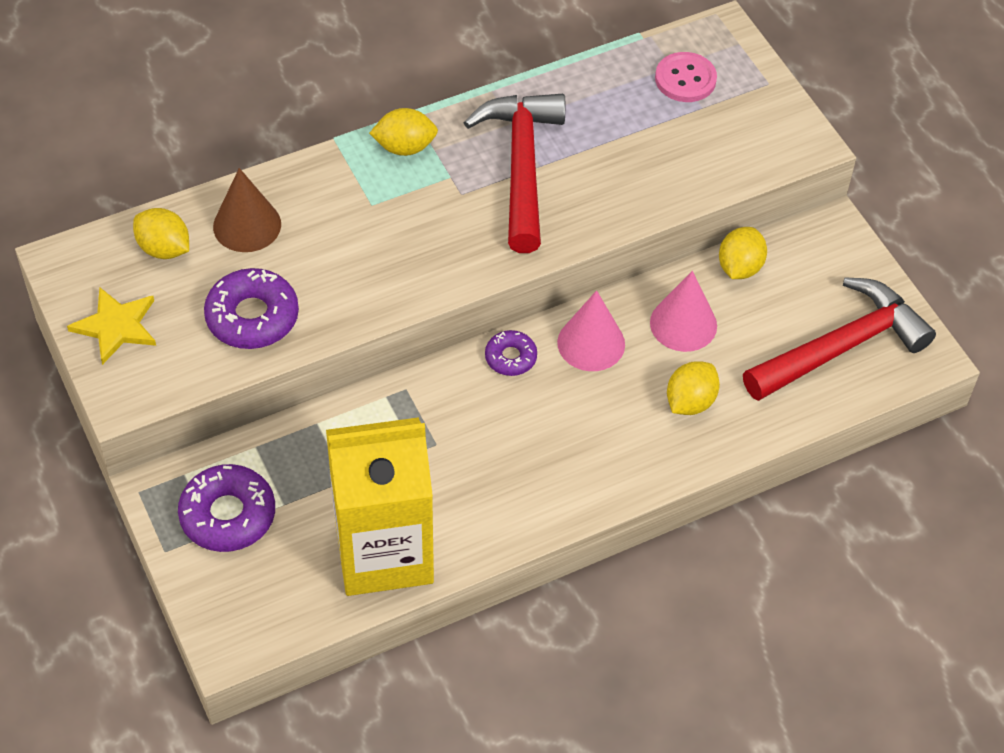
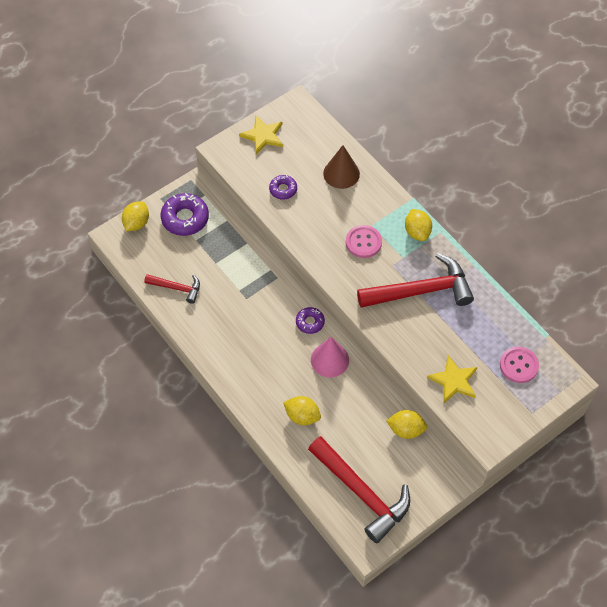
camera: 80 degrees right, 5 degrees up
(164, 249) = (316, 142): yellow lemon -> yellow lemon (136, 223)
(252, 317) = (283, 189): purple donut -> purple donut, size x0.58
(384, 552) = (177, 288): yellow carton -> red hammer
(403, 223) = (363, 242): none -> pink button
(683, 324) = (356, 405): pink cone -> none
(696, 161) = (454, 381): none -> yellow star

